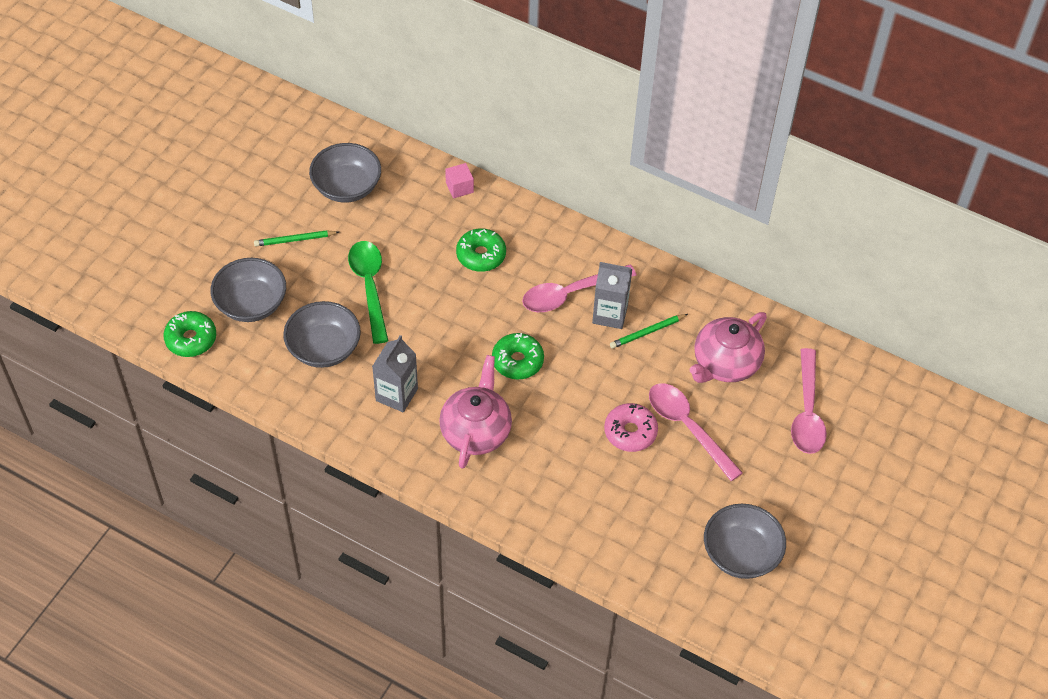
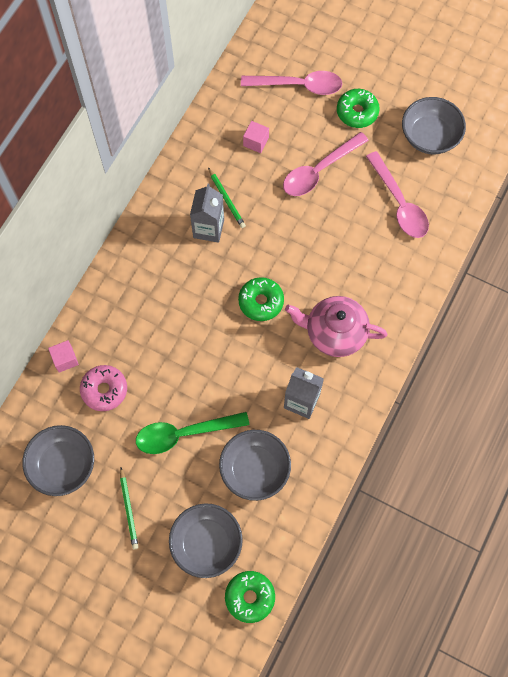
camera: 90 degrees left, 15 degrees up
(481, 255) = (146, 337): green donut -> green donut (357, 112)
(570, 294) = (187, 260): pink spoon -> pink spoon (399, 203)
(630, 432) = (326, 213): pink donut -> pink donut (104, 390)
(725, 364) = (256, 142): pink teapot -> pink cube

